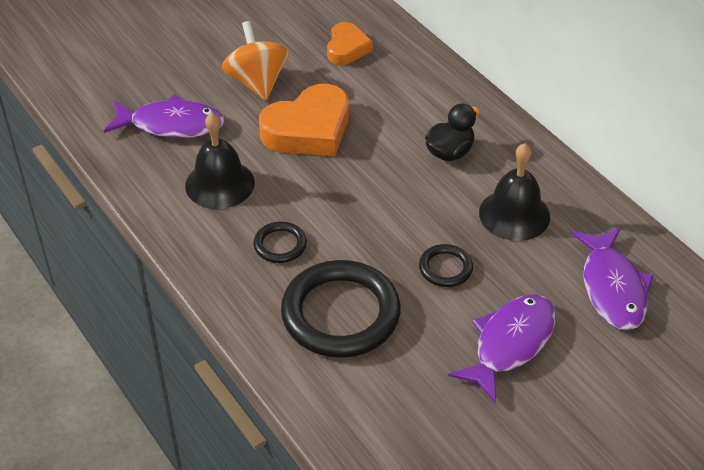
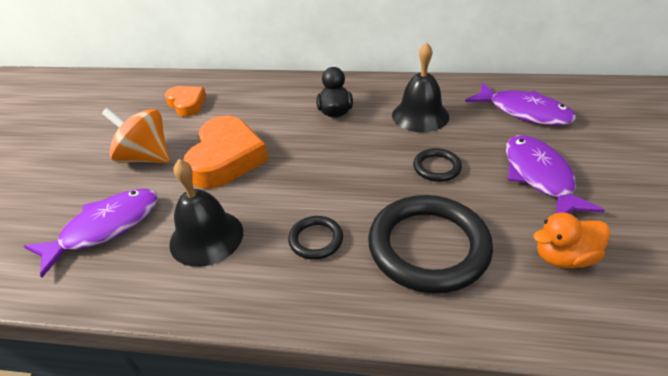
camera: 45 degrees left, 5 degrees down
(415, 401) = (564, 257): none -> orange duck

